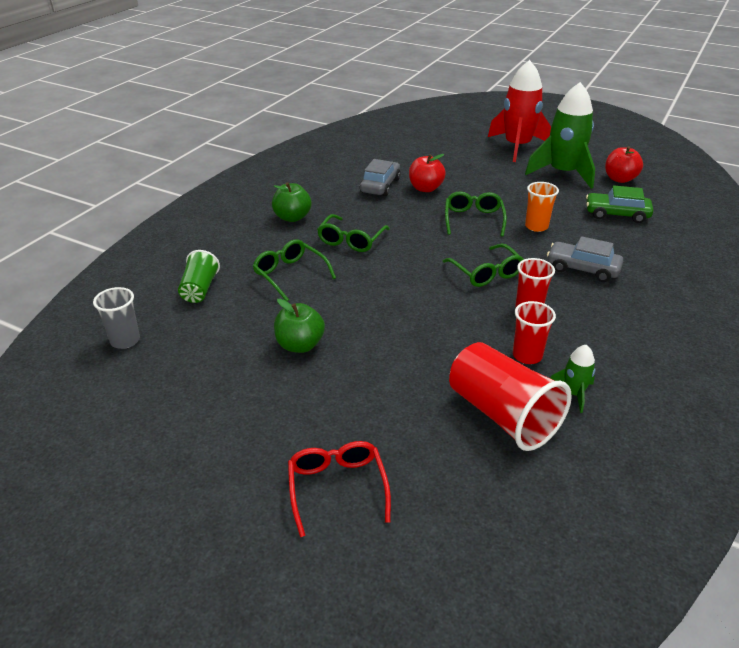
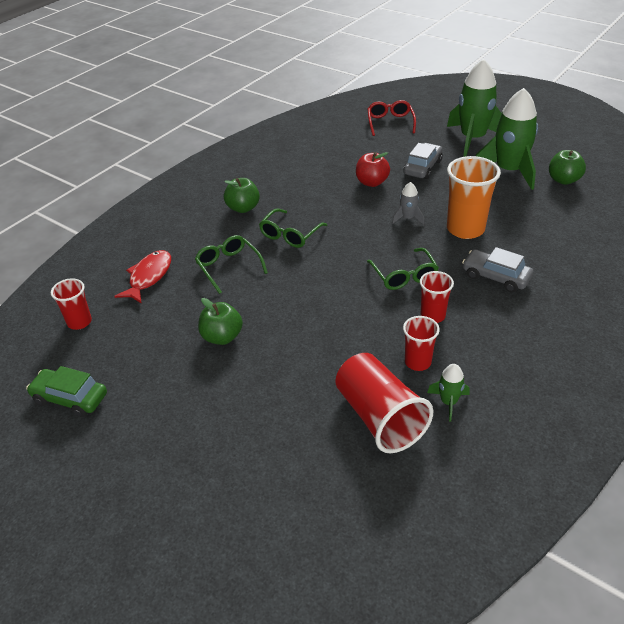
camera: 10 degrees right, 5 degrees up
(125, 340) = (79, 322): grey cup -> red cup
(200, 289) = (149, 277): green cup -> red fish
(337, 488) = (224, 470): red glasses -> red glasses (390, 122)
(380, 185) = (330, 177): grey car -> grey car (422, 167)
(473, 219) = (408, 218): green glasses -> grey rocket
(517, 146) = (472, 139): red rocket -> green rocket
(536, 226) = (465, 229): orange cup -> orange cup, size x1.74
(616, 214) = (547, 219): green car -> green car (70, 398)
(620, 179) = (563, 180): red apple -> green apple

